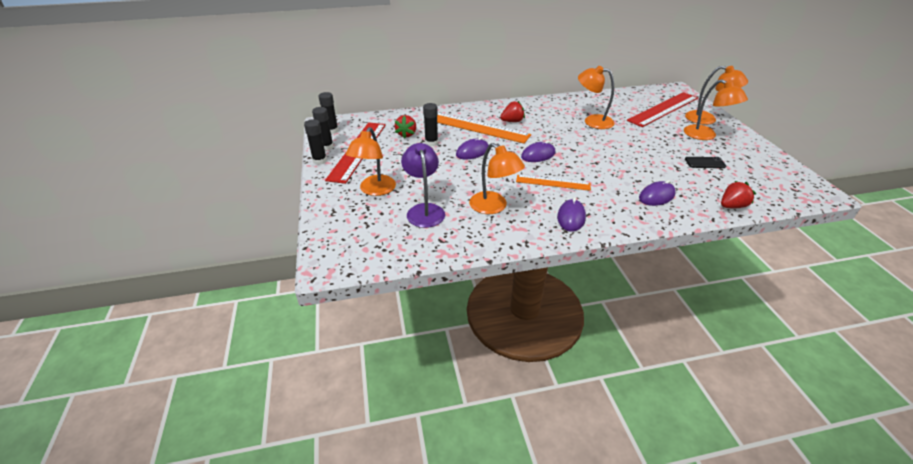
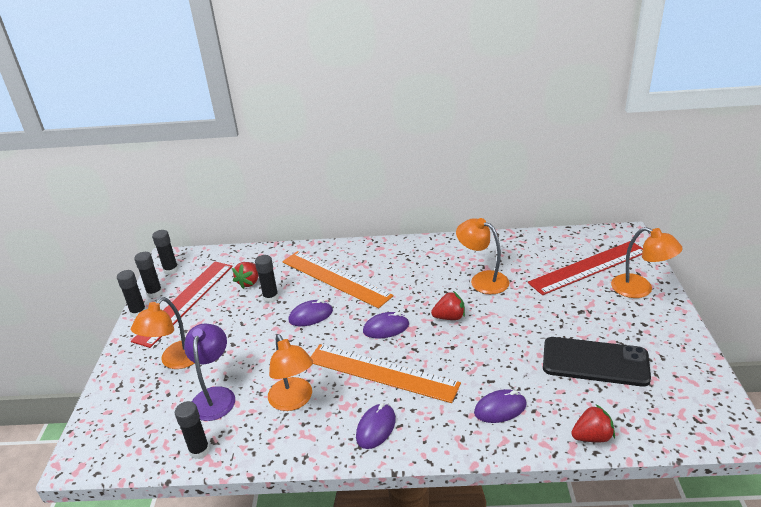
camera: 15 degrees right, 5 degrees down
(434, 248) = (199, 450): none -> black glue stick
(512, 121) = (381, 272): red strawberry -> red strawberry (449, 317)
(553, 182) = (382, 372): orange ruler -> orange ruler, size x1.73
(705, 135) = (622, 317): orange lamp -> none
(705, 163) = (595, 362): black phone -> black phone, size x2.13

